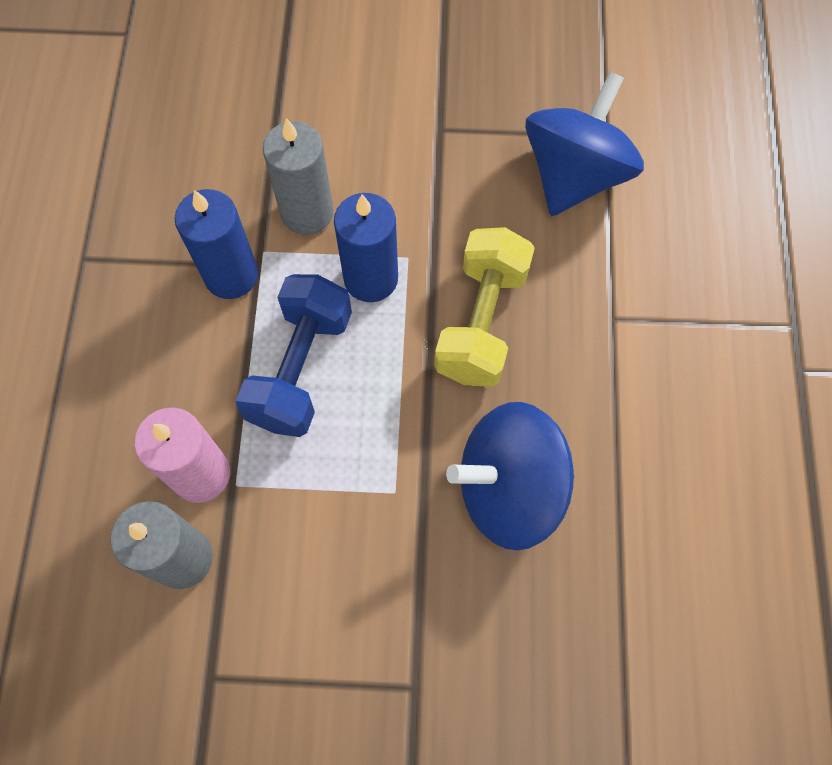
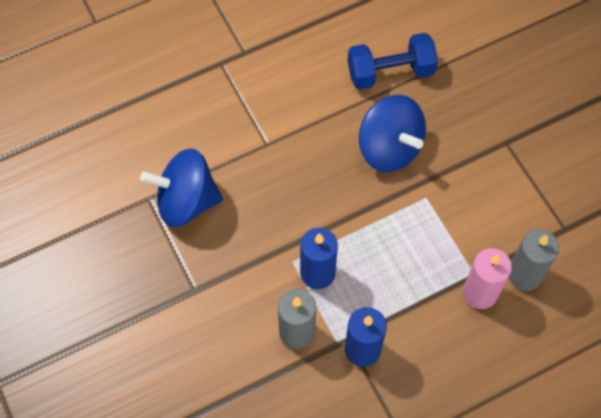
camera: 120 degrees left, 5 degrees down
(300, 368) = (392, 279): blue dumbbell -> blue dumbbell (390, 72)
(482, 322) = (308, 204): yellow dumbbell -> none

